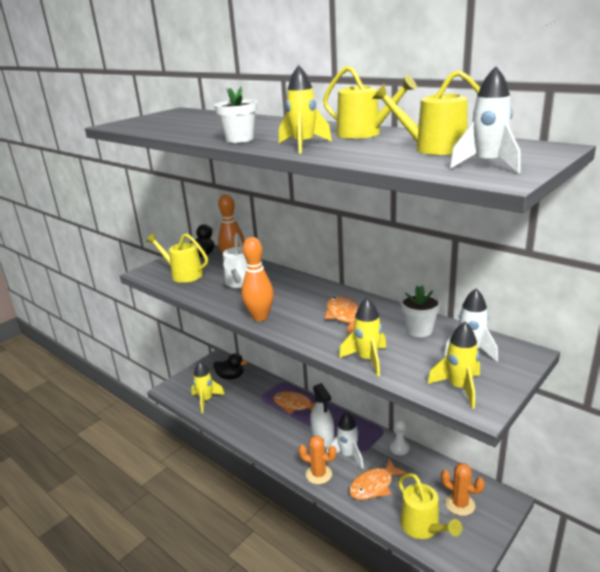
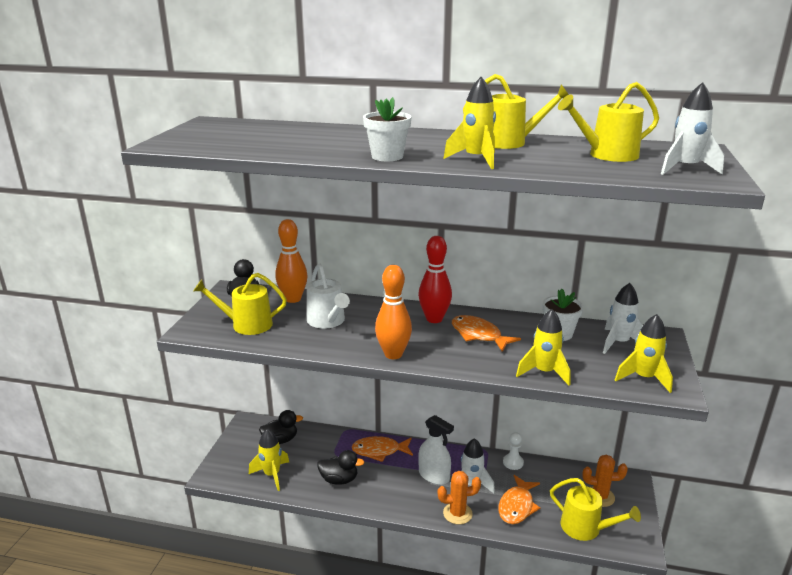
camera: 30 degrees left, 0 degrees up
(249, 418) = (339, 479): none -> black duck
(322, 296) = (434, 319): none -> red bowling pin

